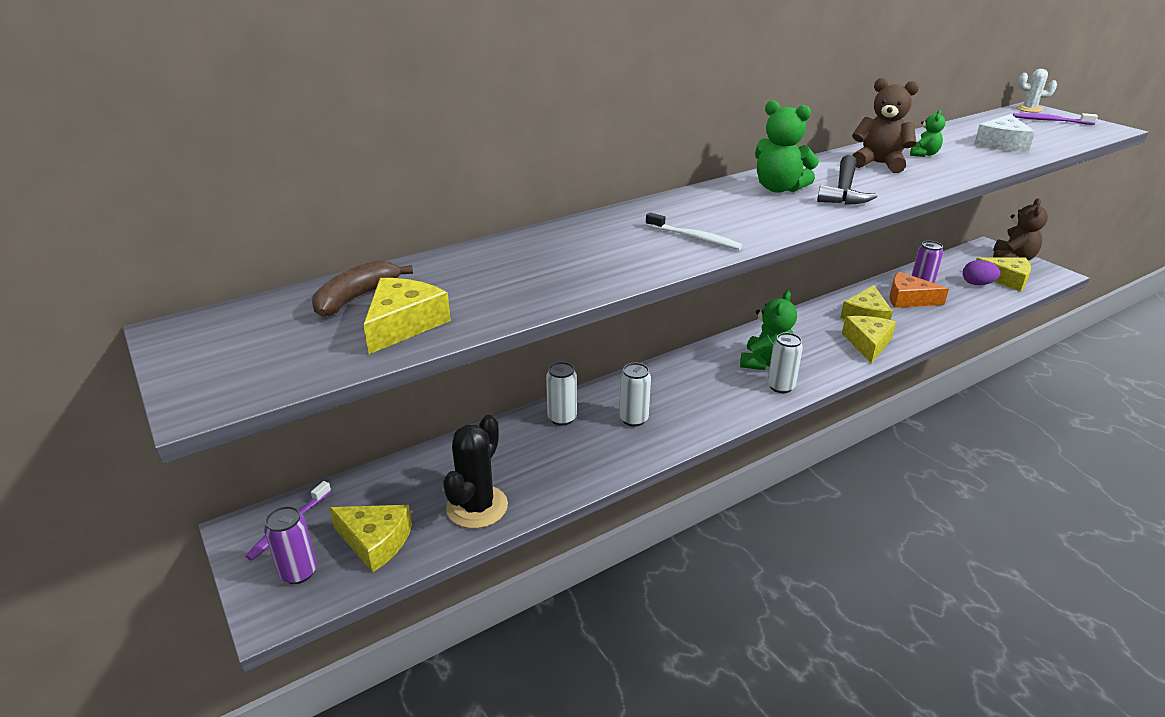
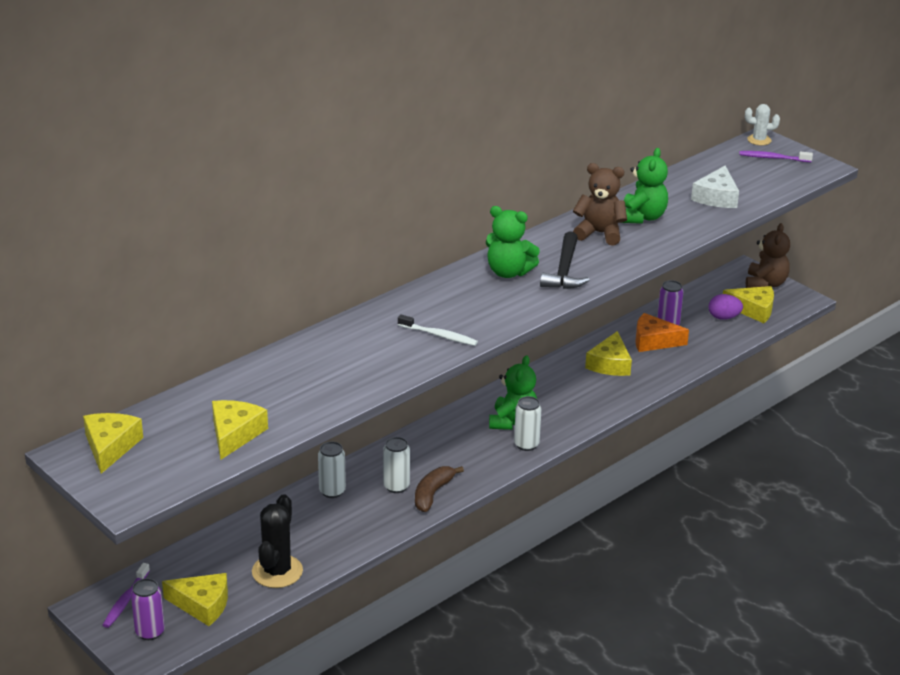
camera: 10 degrees left, 0 degrees up
(357, 297) = (189, 414): brown banana -> brown banana (433, 494)
(867, 343) = (608, 394): yellow cheese -> yellow cheese (110, 447)
(923, 154) = (642, 217): green teddy bear -> green teddy bear, size x1.81

